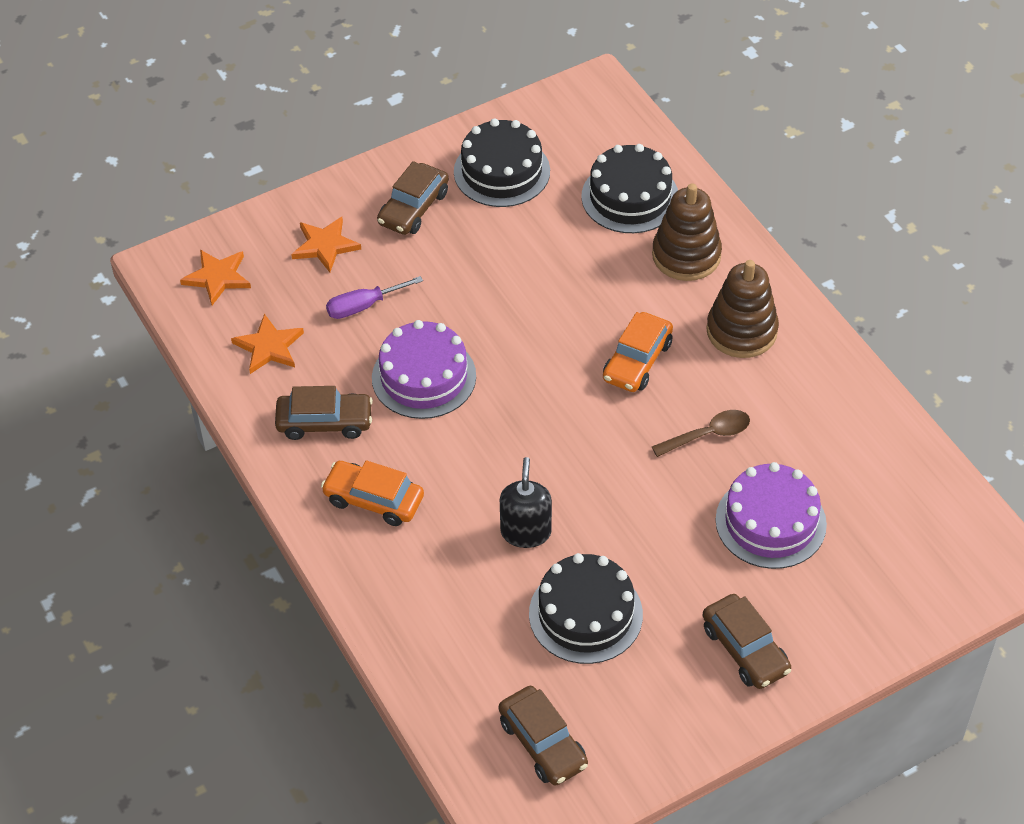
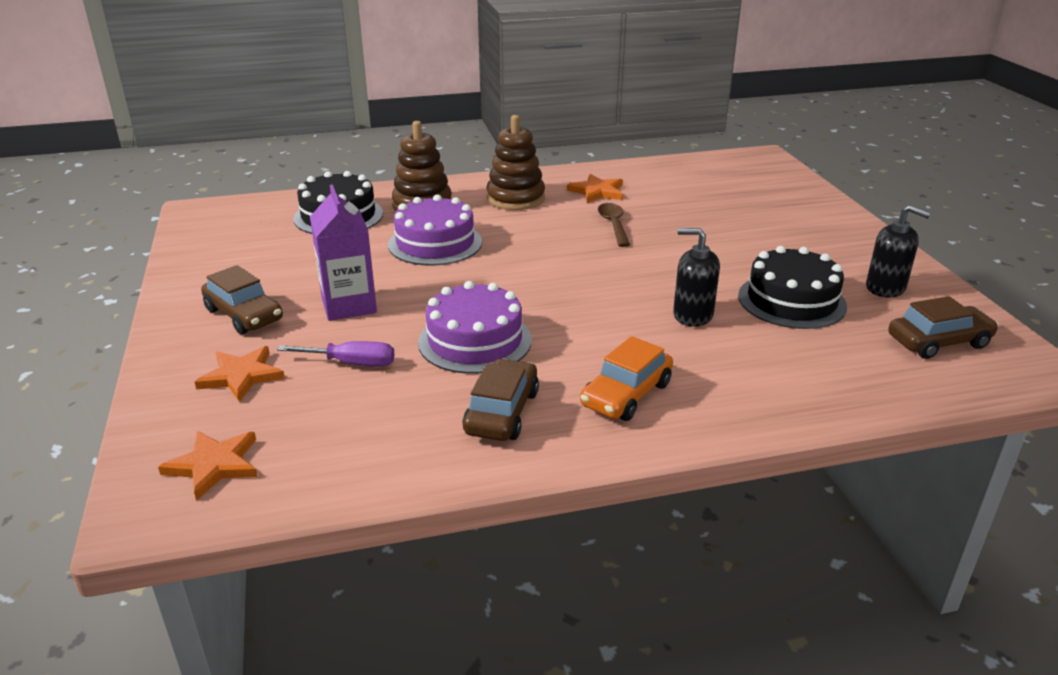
camera: 75 degrees left, 20 degrees down
(269, 347) = (362, 438): orange star -> orange star (597, 191)
(363, 306) = (352, 363): purple screwdriver -> purple screwdriver turned 75 degrees counterclockwise
(453, 271) = (349, 305): none -> purple carton
(501, 171) = (247, 264): black cake -> none
(637, 361) = (521, 239): orange car -> none
(647, 701) = (885, 288): none -> black soap dispenser
(745, 649) = (831, 243): brown car -> none
(770, 522) = (708, 216): purple cake -> purple cake (435, 243)

